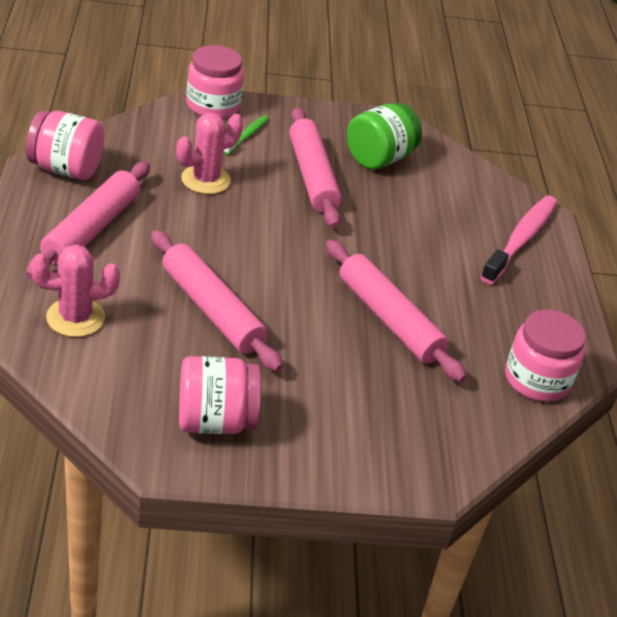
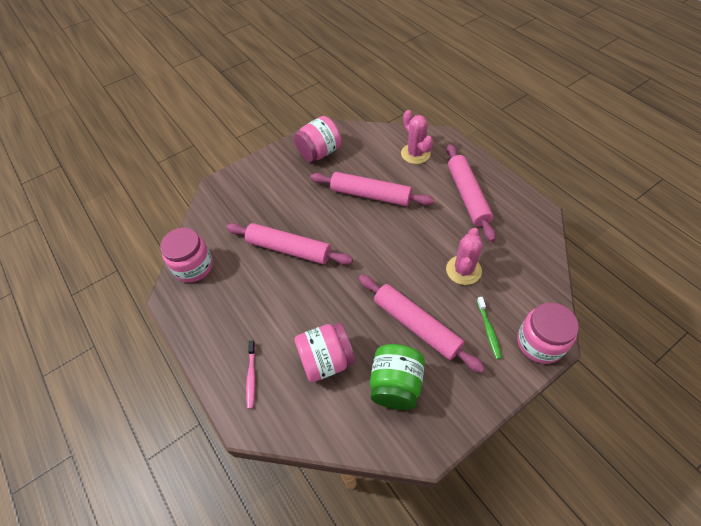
camera: 155 degrees right, 15 degrees up
(66, 169) = (528, 220): pink jar -> pink jar (326, 360)
(75, 318) = (415, 154): pink cactus -> pink cactus turned 75 degrees counterclockwise
(520, 239) = (251, 377): pink toothbrush -> pink toothbrush, size x0.51

